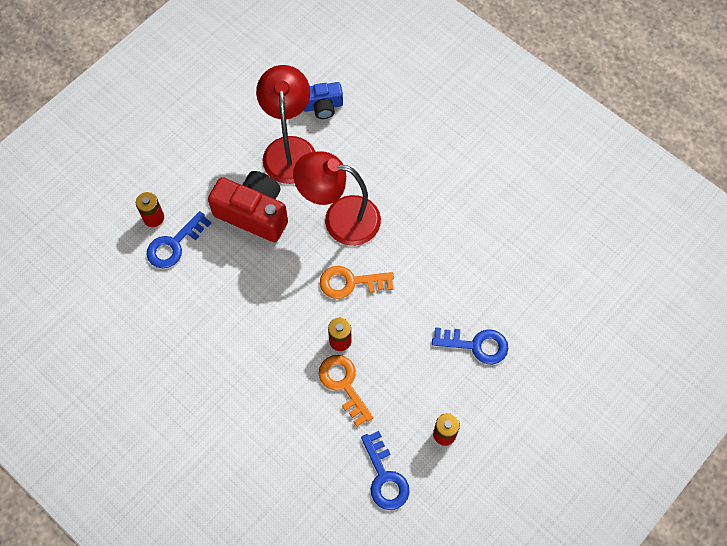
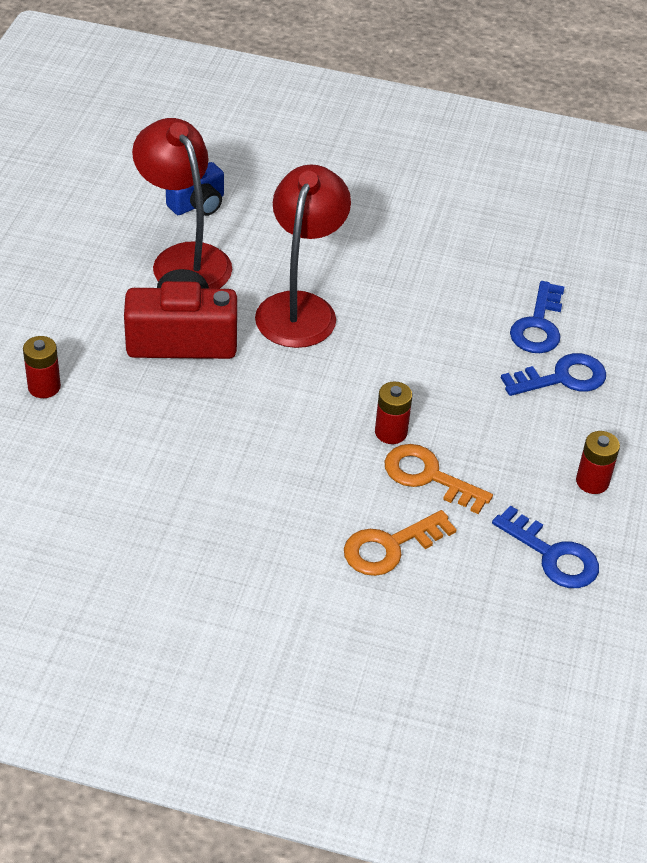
camera: 30 degrees left, 20 degrees down
(174, 245) = (93, 406): blue key -> blue key (538, 325)
(340, 218) = (300, 307): red lamp -> red lamp turned 120 degrees clockwise
(350, 282) = (360, 368): orange key -> orange key (390, 547)

